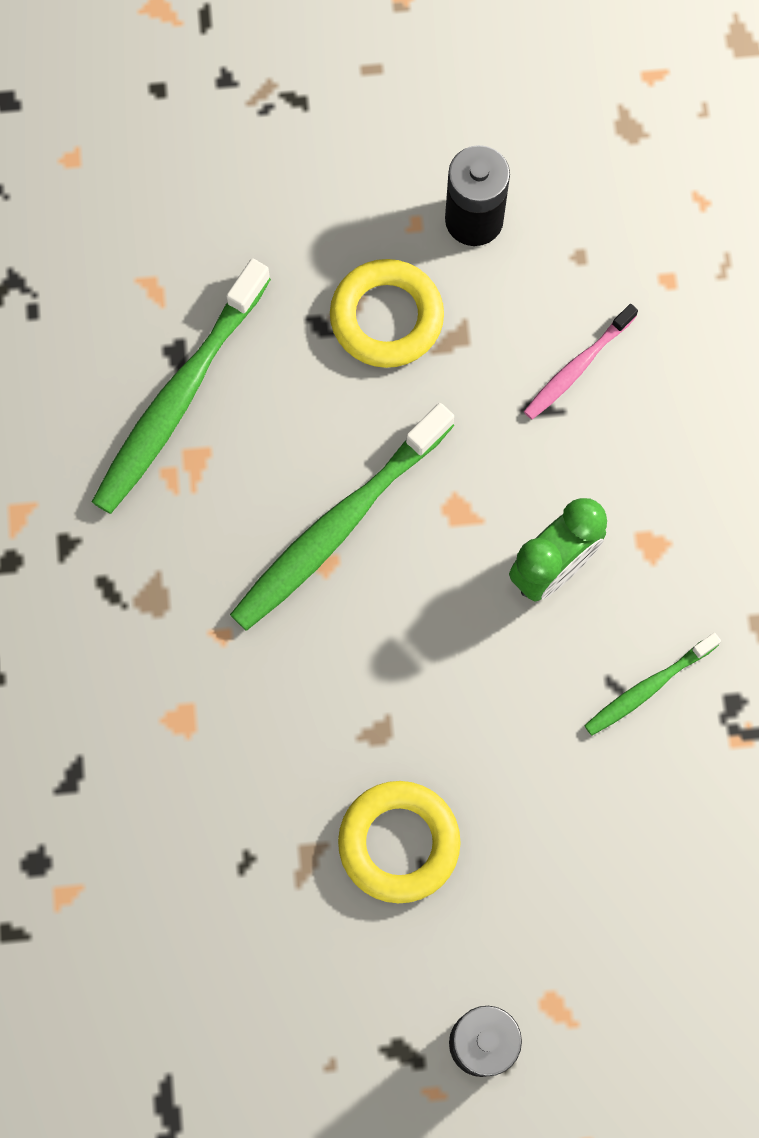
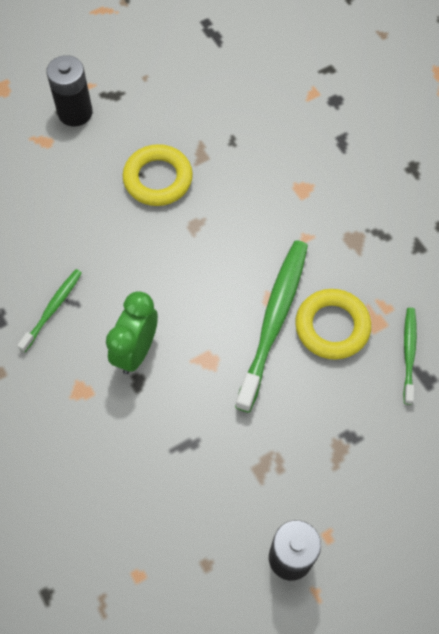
camera: 155 degrees right, 10 degrees down
(179, 397) = (409, 353): green toothbrush -> green toothbrush, size x0.53
(386, 318) = (312, 461): yellow ring -> yellow ring (332, 327)
(577, 367) = (174, 483): pink toothbrush -> none

